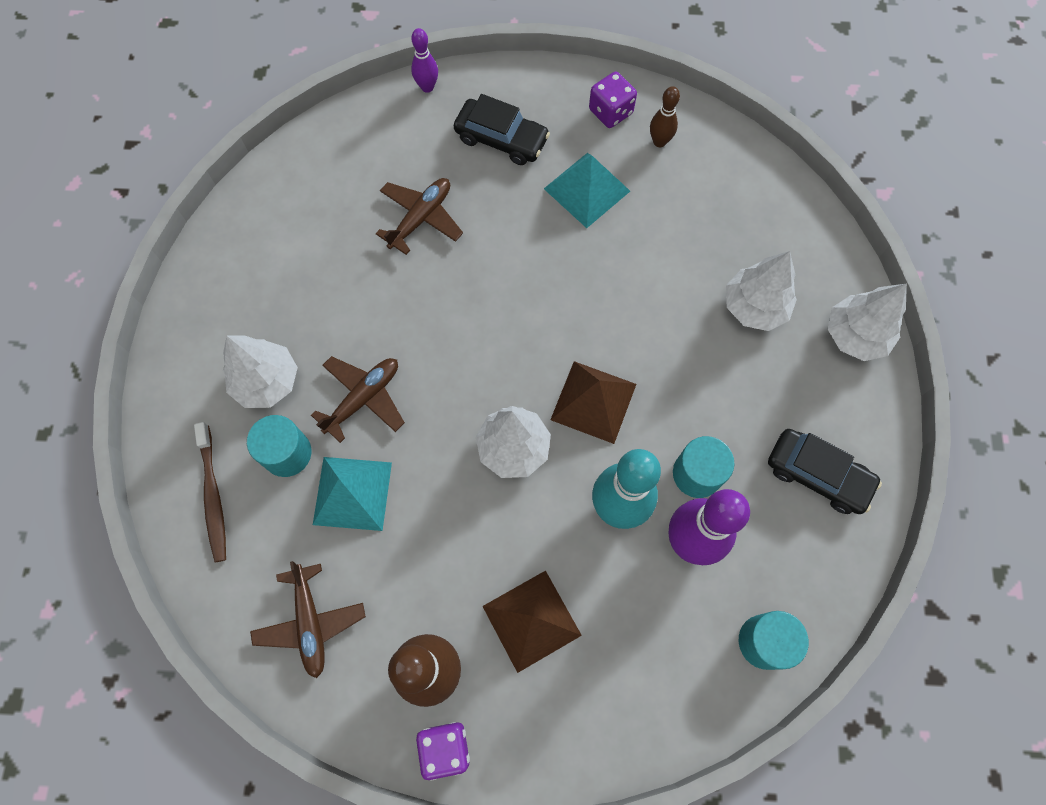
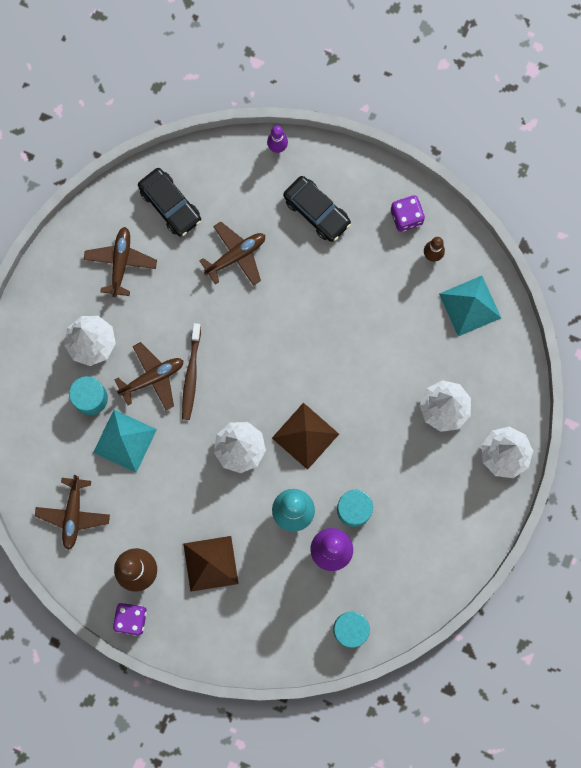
camera: 20 degrees right, 10 degrees up
(213, 495) = (35, 410): brown toothbrush -> brown toothbrush (191, 374)
(275, 273) = (120, 263): none -> brown plane
(587, 190) = (363, 275): turquoise pyramid -> turquoise pyramid (470, 306)
(818, 474) = (433, 539): black car -> black car (170, 205)

